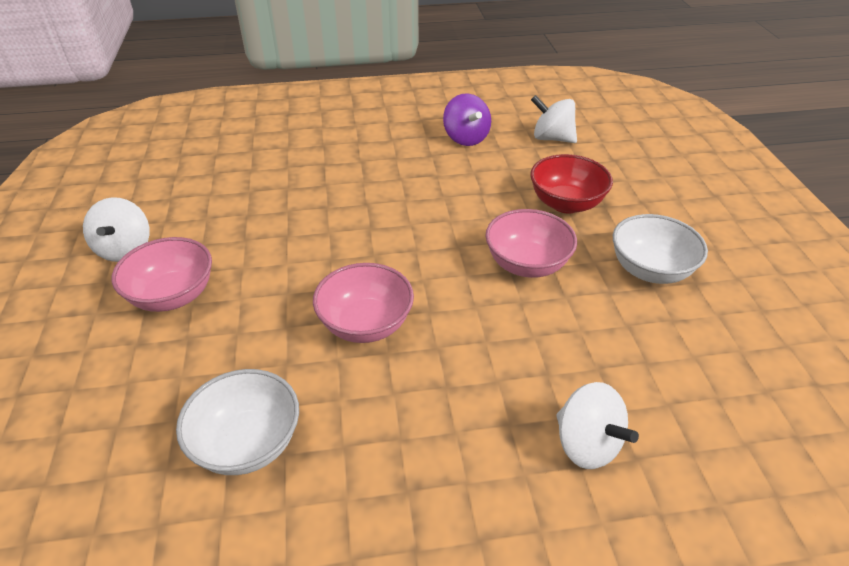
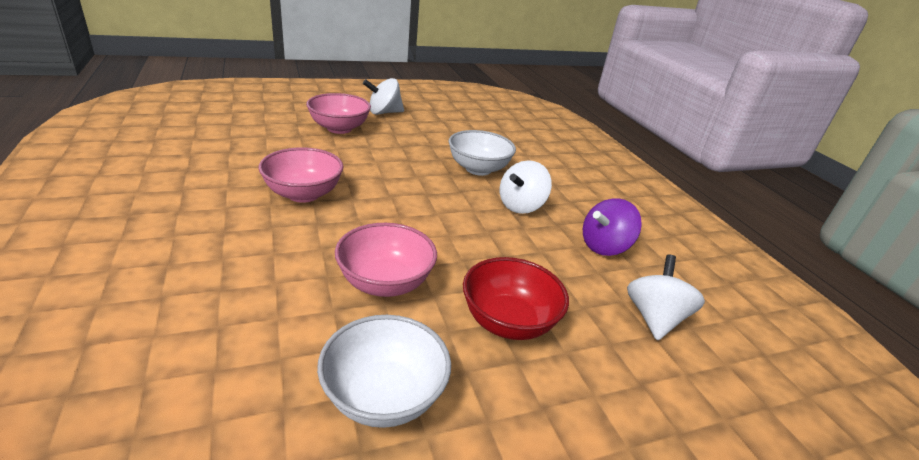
camera: 75 degrees right, 10 degrees down
(247, 443) = (201, 158): white bowl -> white bowl (478, 169)
(587, 444) = (121, 309): white spinning top -> white spinning top (521, 206)

